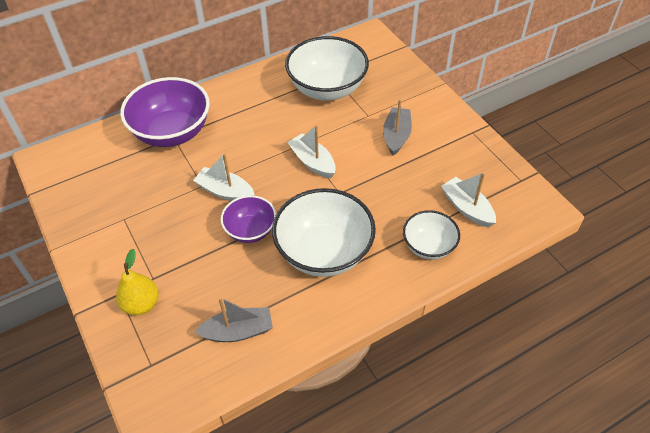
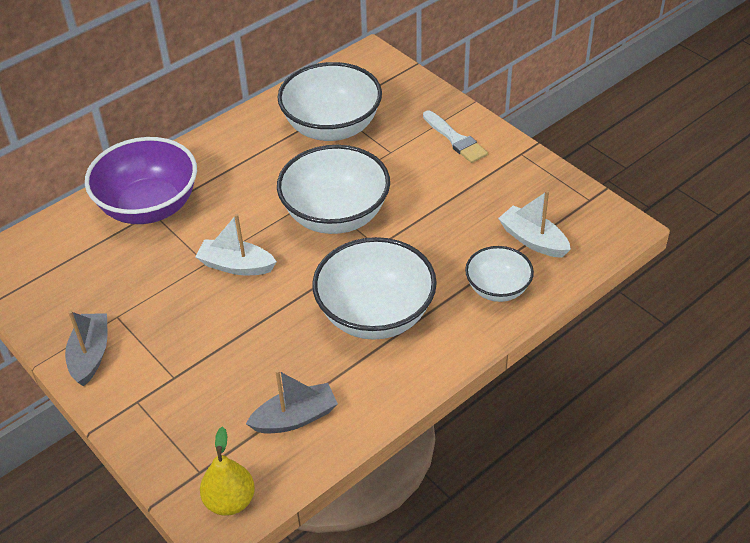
camera: 10 degrees left, 5 degrees down
(141, 304) = (168, 408): yellow pear -> yellow pear (230, 501)
(250, 230) = (280, 305): purple bowl -> none
(312, 162) = (336, 216): white boat -> white bowl
(396, 136) = (431, 171): grey boat -> grey boat (90, 355)
(422, 112) = (455, 139): none -> white brush

